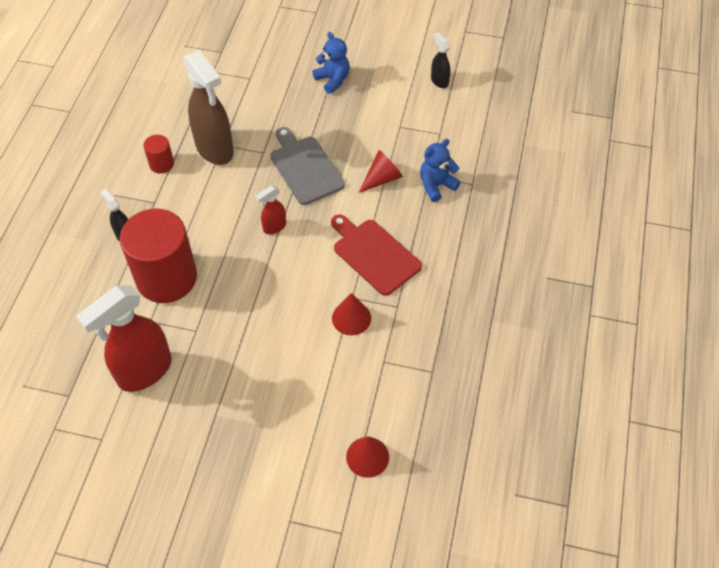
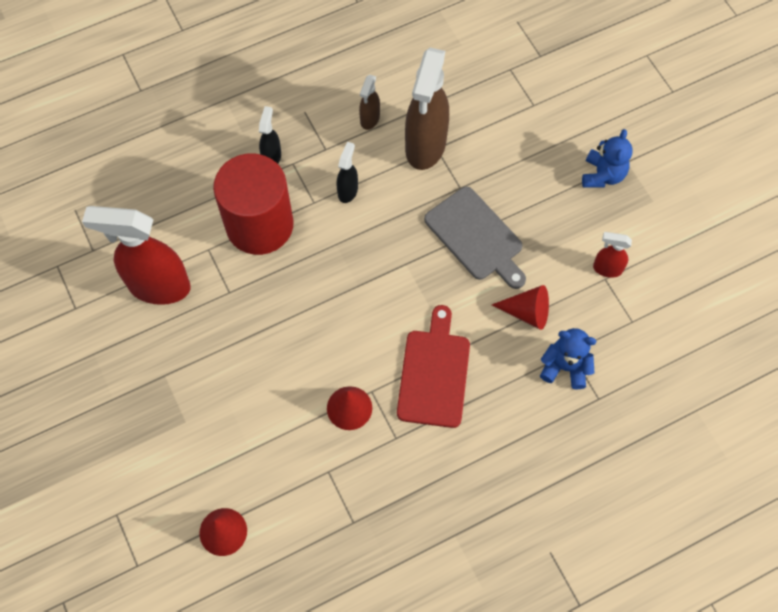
camera: 50 degrees right, 10 degrees up
(161, 164) = (369, 119): red cylinder -> brown spray bottle
(274, 227) = (387, 265): red spray bottle -> red spray bottle (607, 269)
(305, 168) = (476, 237): grey cutting board -> grey cutting board turned 120 degrees clockwise
(439, 81) = (699, 270): black spray bottle -> black spray bottle (348, 191)

